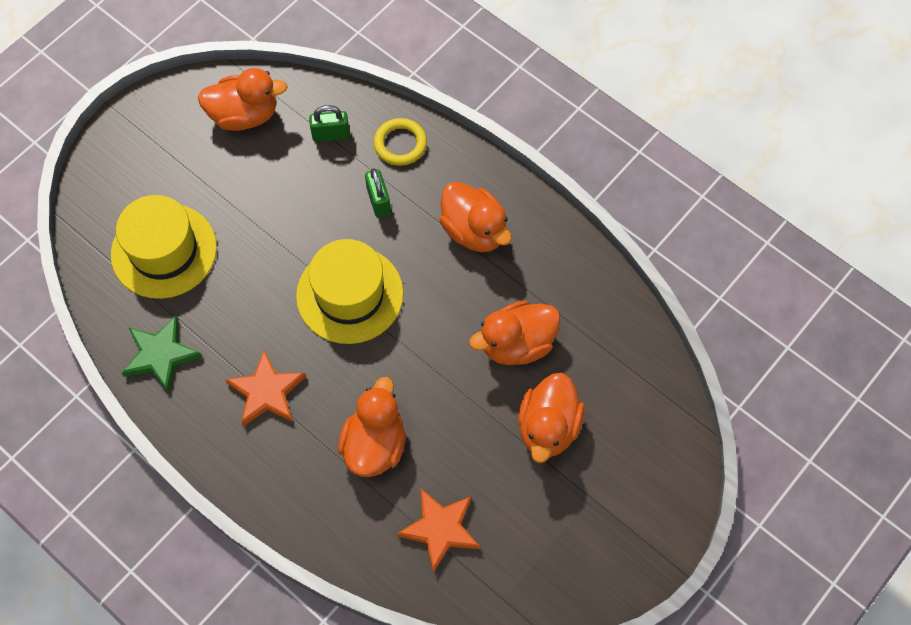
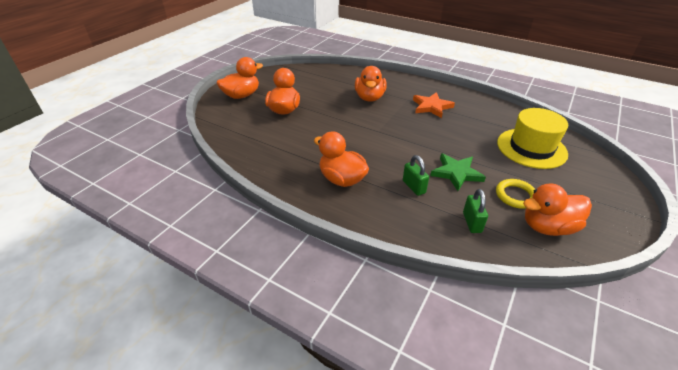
camera: 170 degrees right, 25 degrees down
(160, 355) = (494, 112): green star -> green star (456, 173)
(331, 135) = (472, 222): green padlock -> green padlock turned 75 degrees counterclockwise
(349, 294) = (409, 142): yellow hat -> none
(400, 144) = (414, 223): yellow ring -> yellow ring (515, 196)
(440, 529) = (331, 81): orange star -> none
(516, 344) = (305, 134): orange duck -> orange duck (242, 95)

